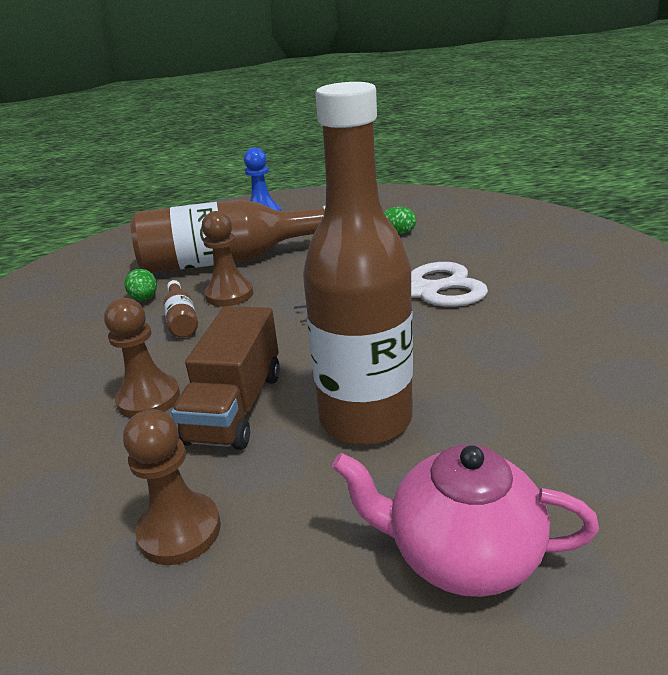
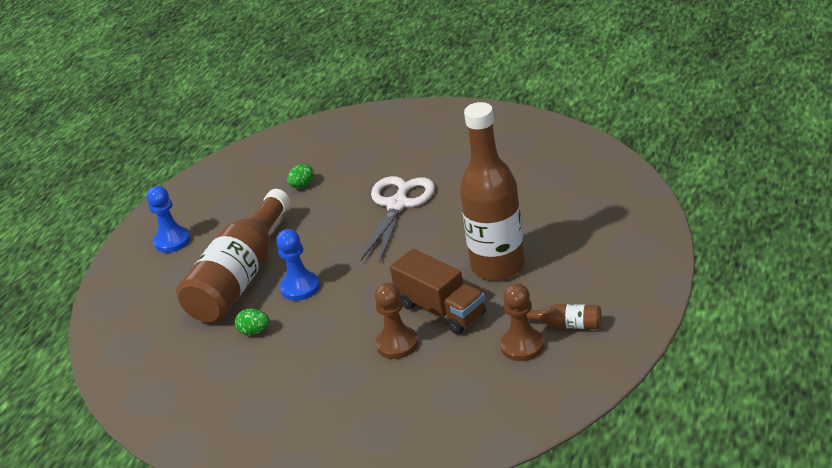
camera: 55 degrees left, 5 degrees up
(181, 319) = (311, 316): brown bottle -> brown bottle (566, 325)
(229, 294) = (300, 287): brown pawn -> blue pawn
(461, 554) = (604, 266): pink teapot -> none

